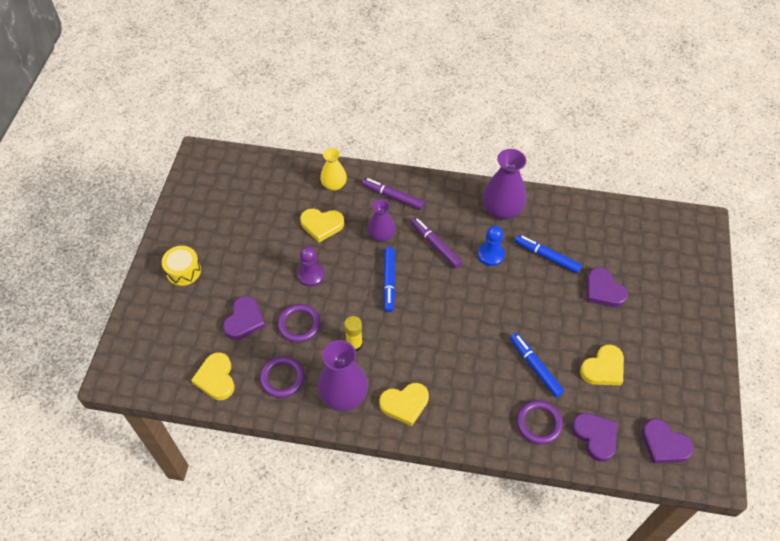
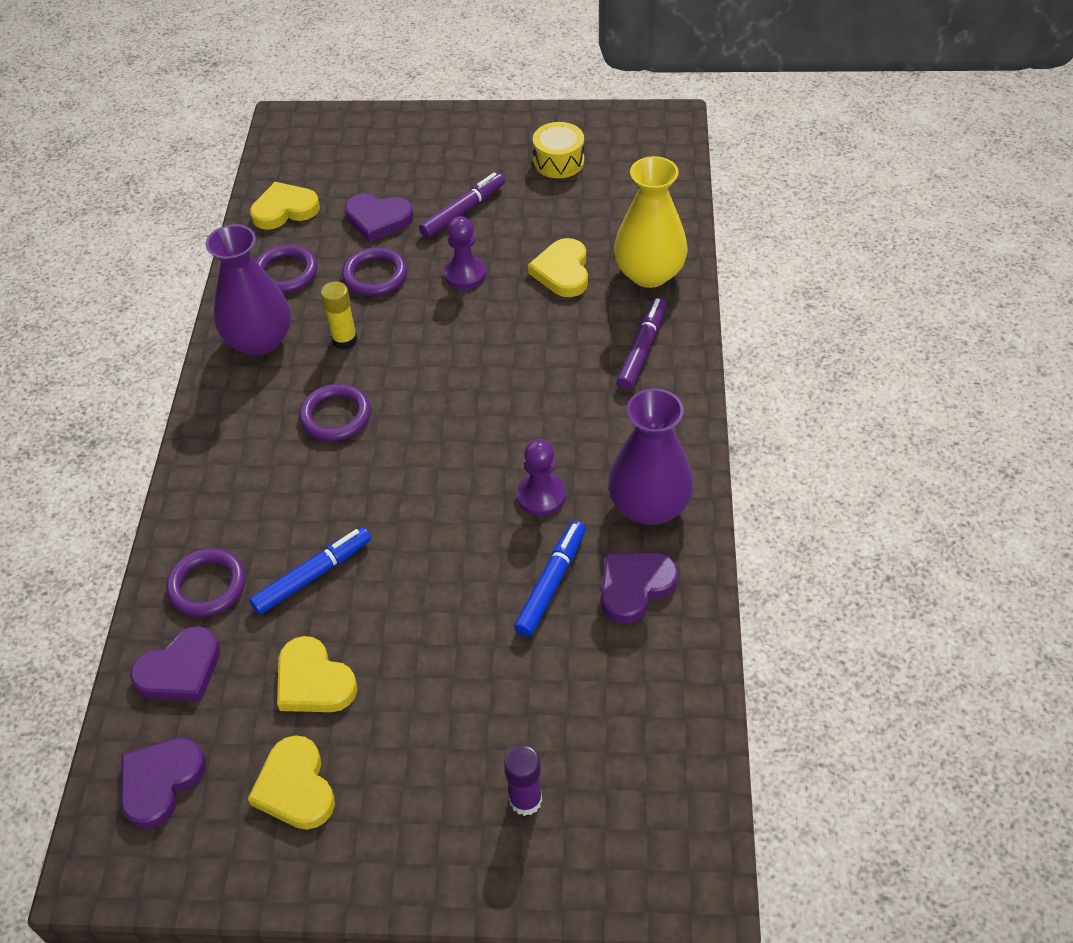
camera: 85 degrees right, 5 degrees down
(183, 271) = (454, 146): yellow drum -> yellow drum (559, 161)
(334, 185) = (649, 273): yellow vase -> yellow vase, size x1.61
(381, 235) = (556, 345): purple vase -> none
(389, 282) = (464, 366): blue marker -> none
(405, 404) = (244, 410): yellow heart -> yellow heart (295, 787)
(418, 352) = (336, 416): none -> purple ring
(435, 245) = (548, 417): purple marker -> purple marker (463, 211)
(490, 255) = (541, 496): blue pawn -> purple pawn
(603, 290) = (485, 680): purple heart -> purple heart (634, 587)
(667, 280) = (525, 800): none -> purple glue stick

